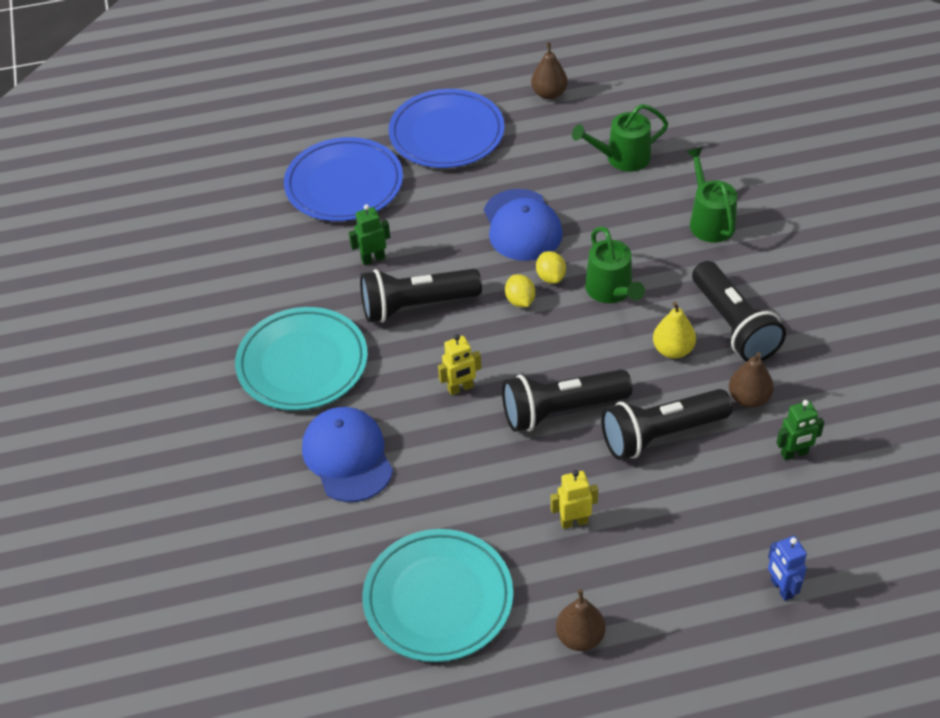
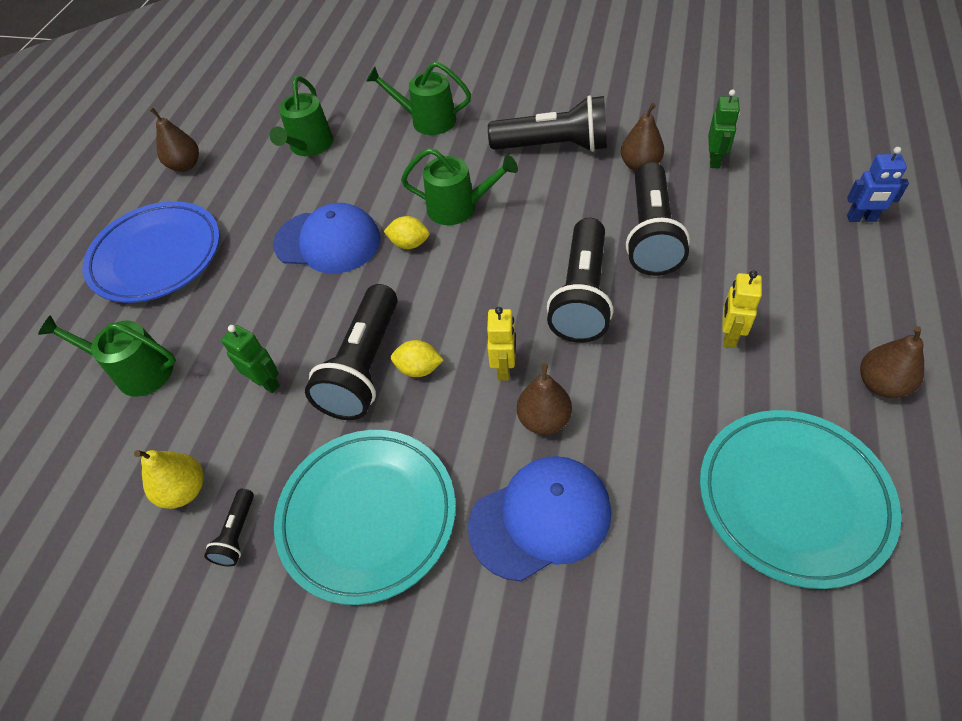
camera: 60 degrees left, 5 degrees up
(257, 304) = (237, 534): none -> black flashlight
(344, 185) = (137, 371): blue plate -> green watering can
(347, 457) = (540, 518): blue cap -> blue cap turned 150 degrees clockwise
(373, 259) = (266, 383): green robot -> green robot turned 120 degrees clockwise
(427, 429) = (544, 420): none -> brown pear
(520, 301) = (422, 277): yellow lemon -> yellow lemon (419, 369)
(673, 350) = (556, 192): yellow pear -> yellow pear (184, 490)

